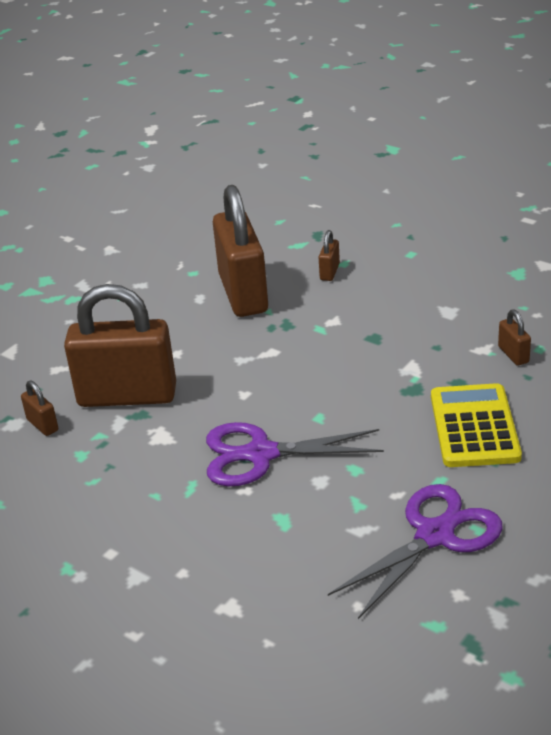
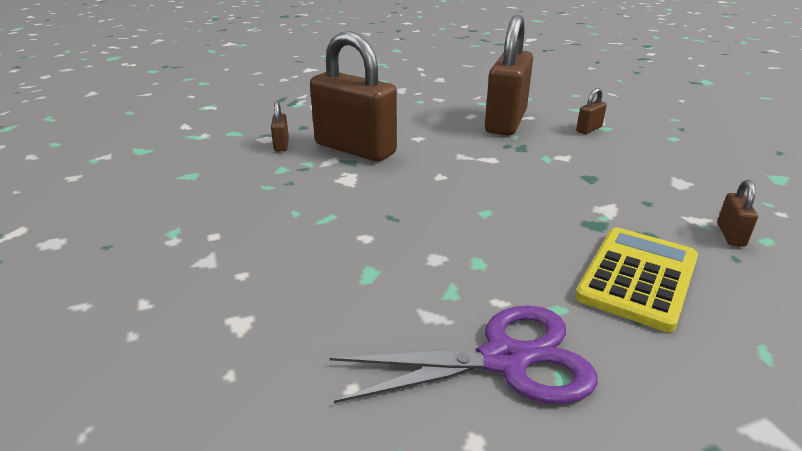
camera: 30 degrees right, 5 degrees down
(260, 454) = (407, 218): purple scissors -> none

